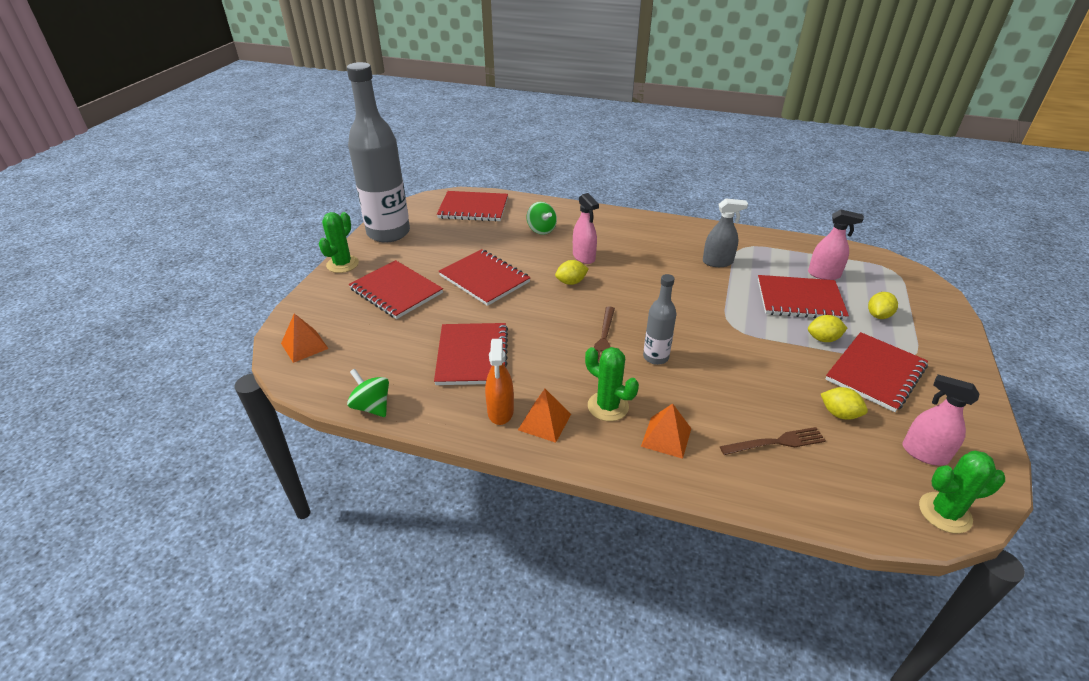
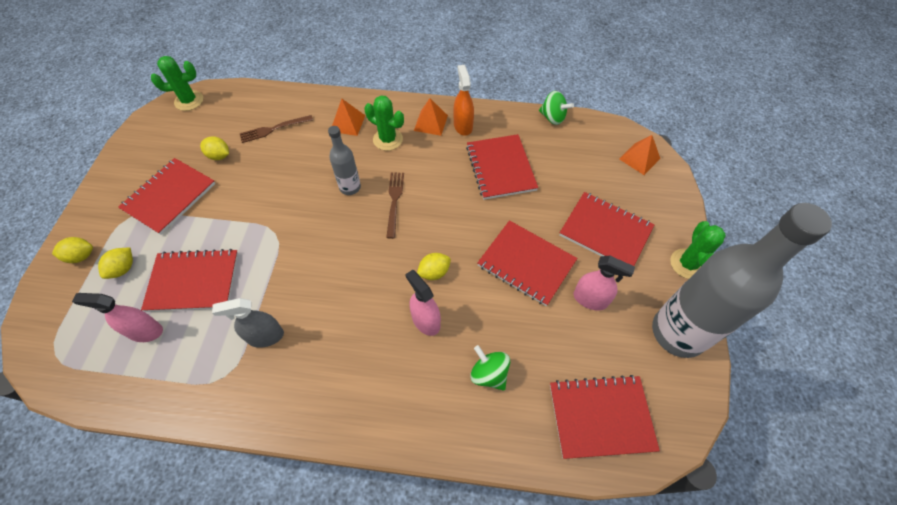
camera: 170 degrees right, 20 degrees up
(823, 339) = (195, 229): yellow lemon -> yellow lemon (81, 256)
(924, 453) = (176, 134): pink spray bottle -> pink spray bottle (590, 299)

